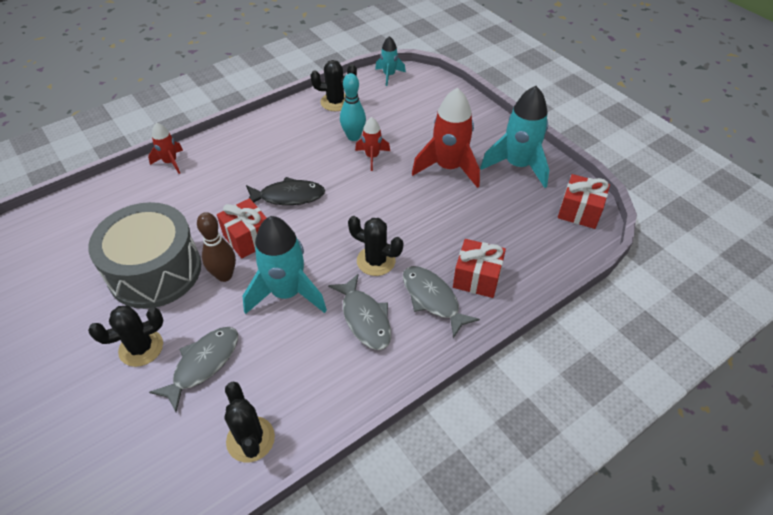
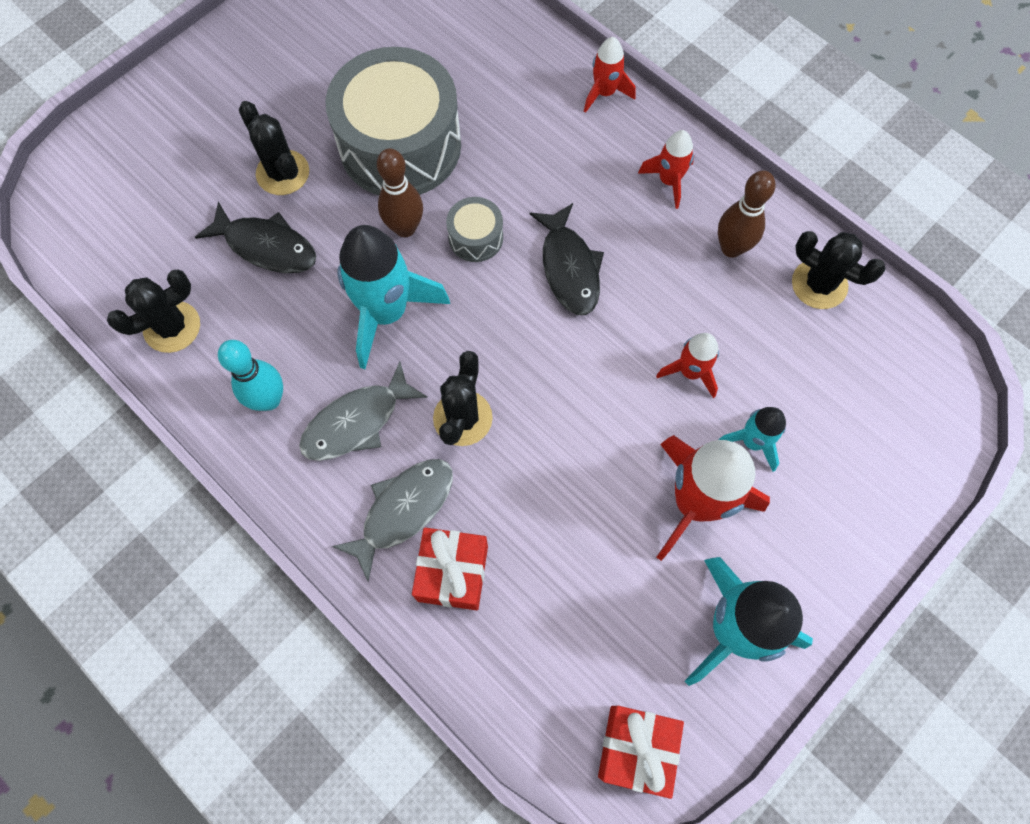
camera: 80 degrees right, 20 degrees up
(203, 364) = (266, 246): grey fish -> black fish
(247, 145) = (669, 181): none -> red rocket
(248, 238) = (475, 237): red gift -> grey drum
(301, 129) = (731, 248): none -> brown bowling pin
(335, 102) = (819, 284): black cactus -> black cactus turned 45 degrees counterclockwise
(353, 137) = (734, 332): turquoise bowling pin -> turquoise bowling pin (269, 400)
(389, 75) = (931, 360): turquoise rocket -> turquoise rocket (752, 441)

